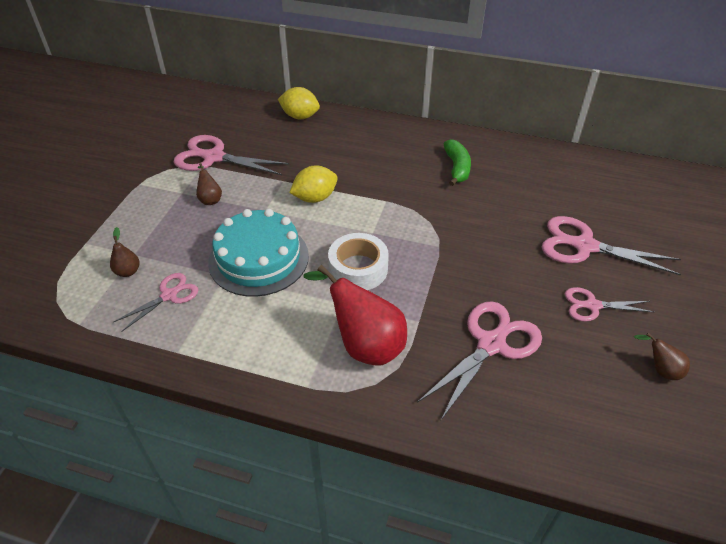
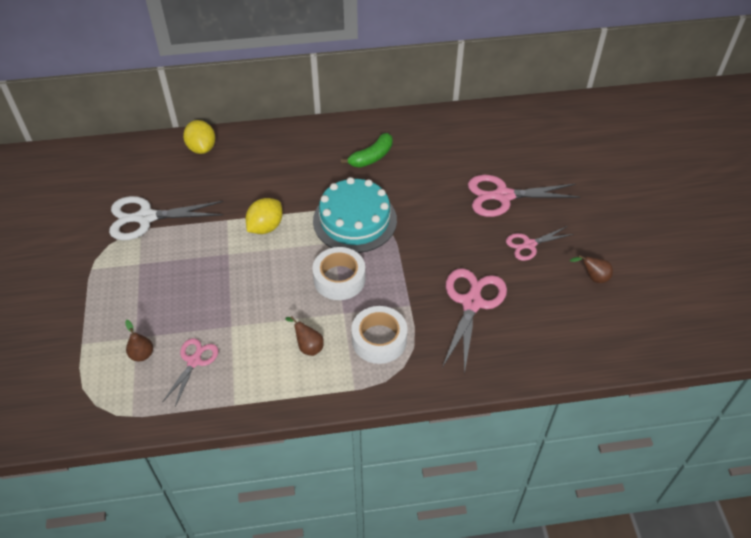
camera: 25 degrees left, 5 degrees up
(210, 199) = (170, 260): brown pear -> brown pear (308, 346)
(214, 157) = (146, 218): pink scissors -> white scissors
(258, 258) = (251, 300): turquoise cake -> turquoise cake (355, 220)
(300, 116) = (202, 148): yellow lemon -> yellow lemon turned 75 degrees clockwise
(364, 344) = (379, 340): red pear -> white tape
(457, 168) = (371, 157): green banana -> green banana turned 75 degrees clockwise

